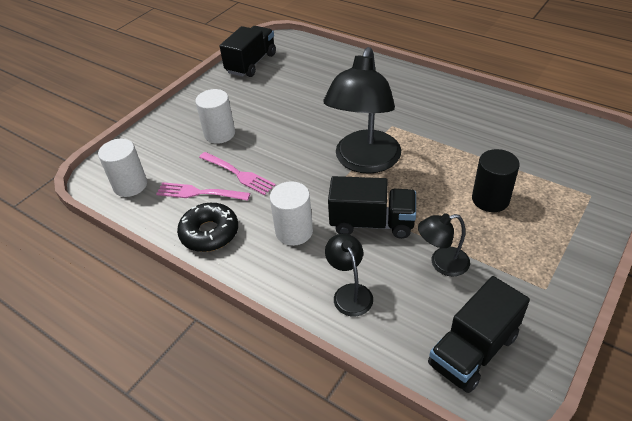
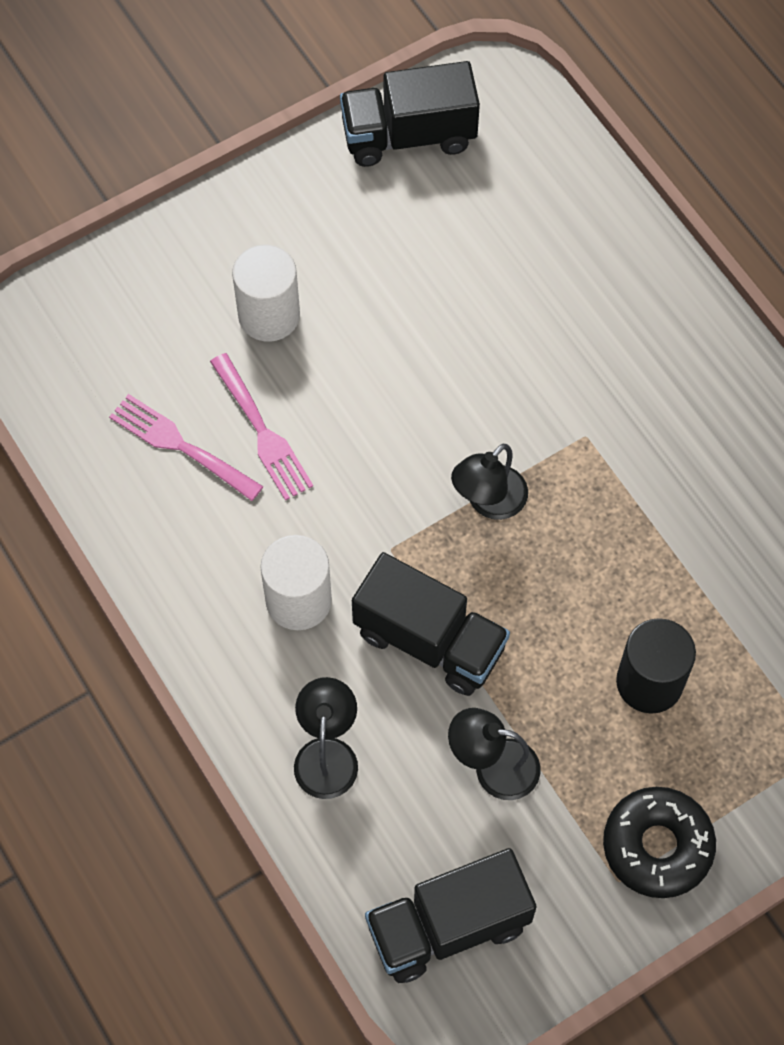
camera: 20 degrees right, 20 degrees up
(130, 185) = (74, 375): white cylinder -> none
(209, 233) = (166, 542): black donut -> black donut (657, 846)
(251, 63) = (408, 136): black truck -> black truck turned 150 degrees counterclockwise
(364, 162) = (488, 502): black lamp -> black lamp, size x0.48

